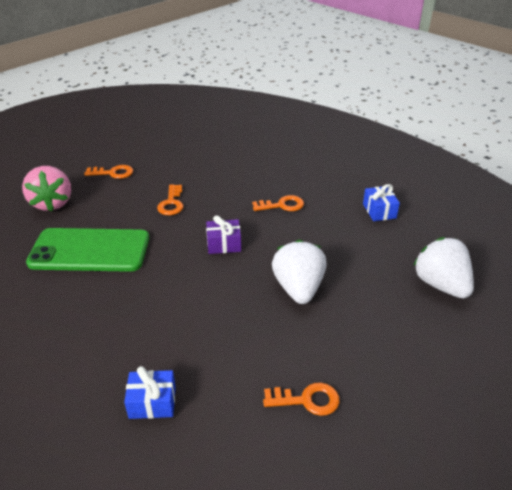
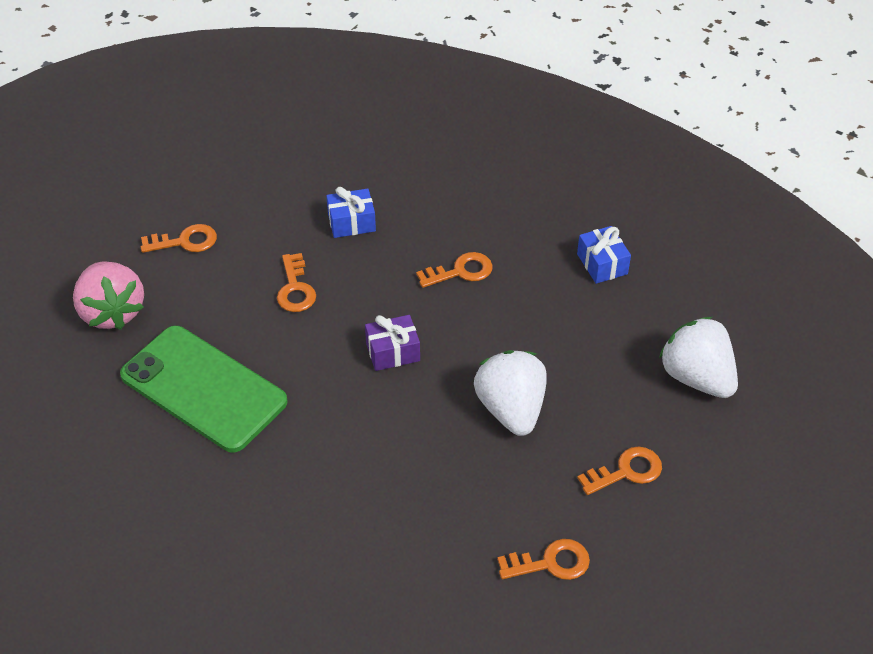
camera: 10 degrees left, 10 degrees up
(90, 250) = (203, 388): green phone -> green phone turned 45 degrees clockwise
(152, 402) = (365, 595): blue gift -> blue gift (351, 222)
(379, 341) = (626, 471): none -> orange key

